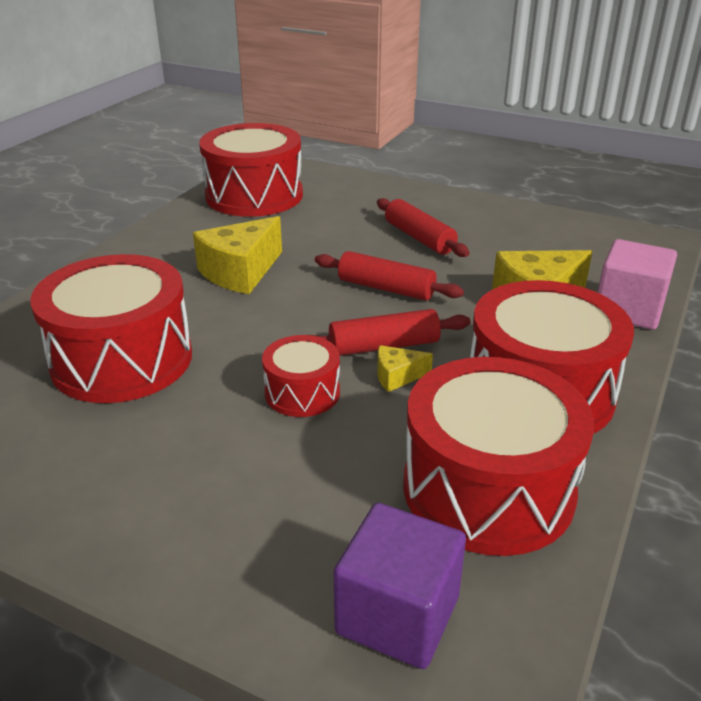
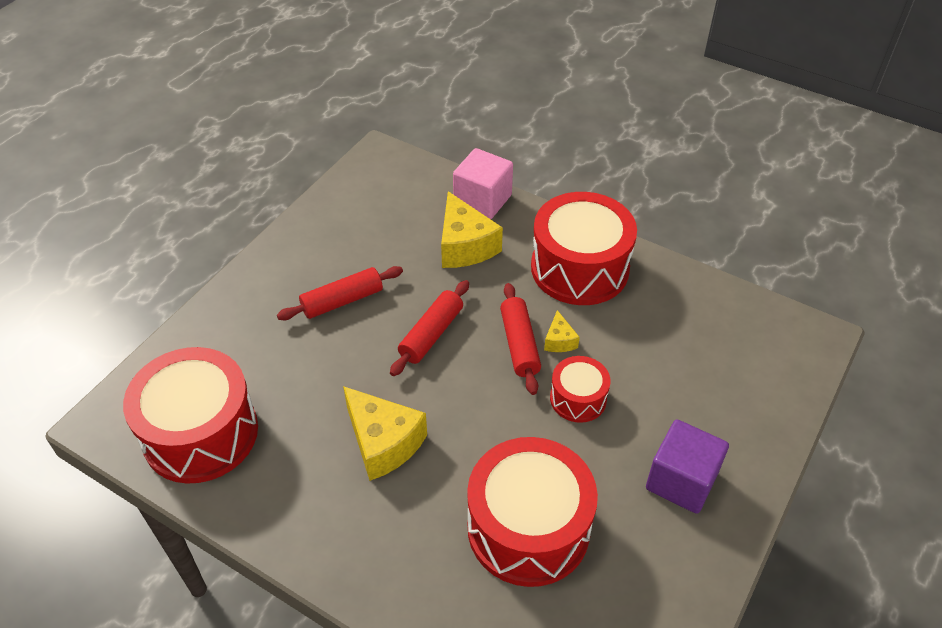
camera: 85 degrees left, 15 degrees up
(397, 615) = (770, 363): purple cube -> purple cube (681, 481)
(488, 488) = (672, 310): red drum -> none

